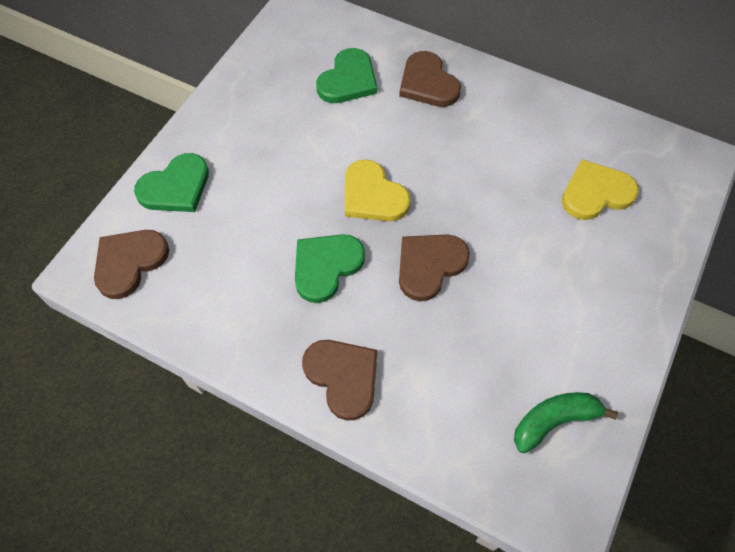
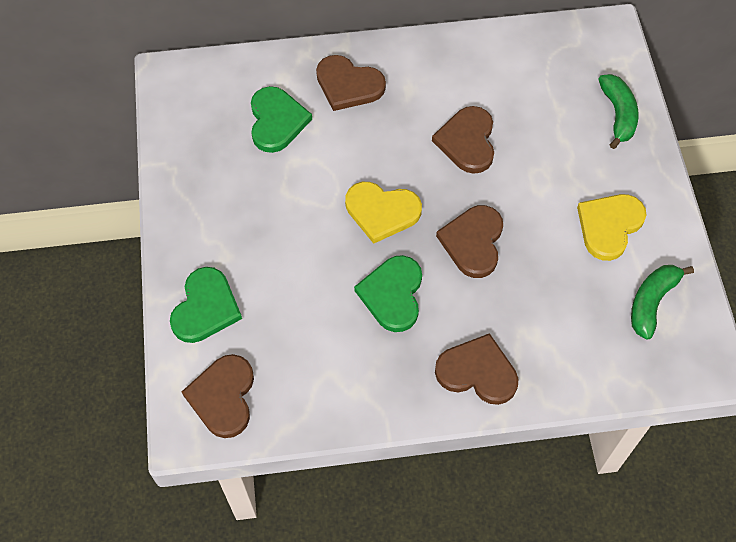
camera: 35 degrees left, 0 degrees up
(492, 180) = (467, 141): none -> brown heart
(596, 193) = (553, 104): yellow heart -> yellow heart (609, 226)
(652, 235) = (618, 114): none -> green banana

